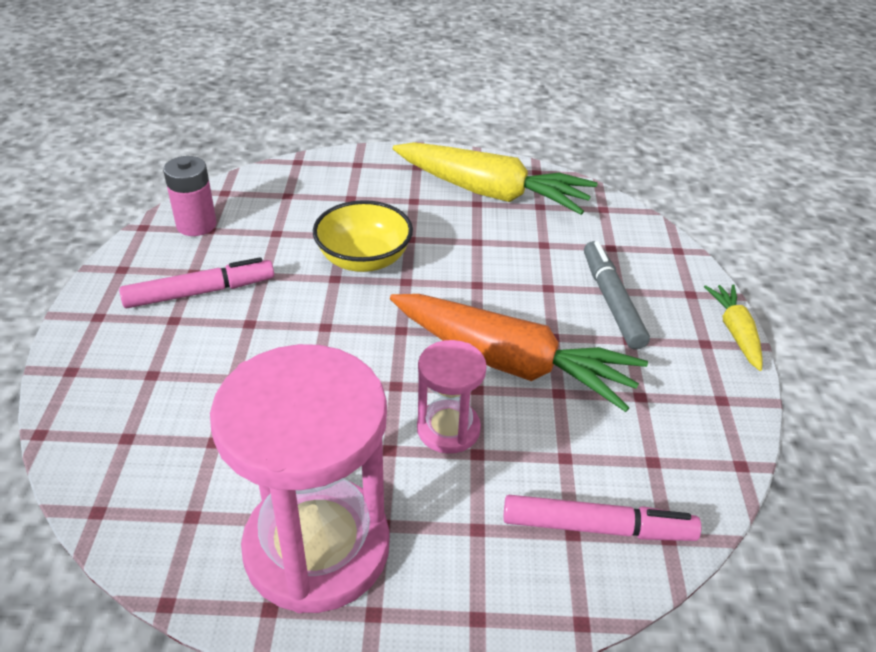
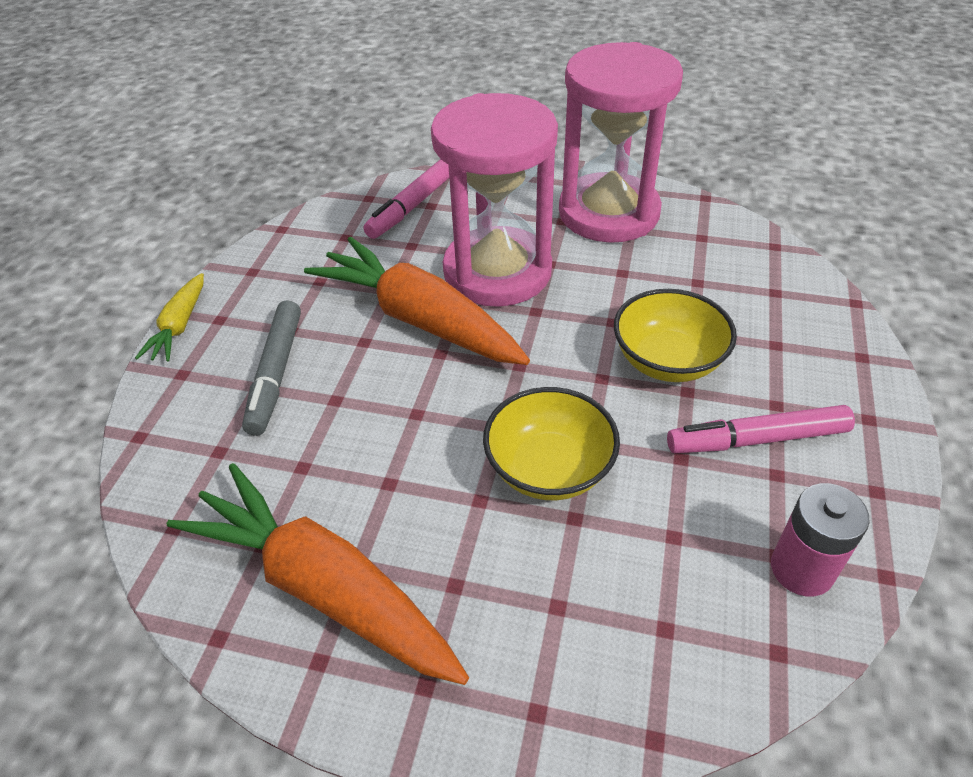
camera: 165 degrees left, 5 degrees up
(263, 347) = (667, 361): none -> yellow bowl
(448, 429) = (497, 272): pink hourglass -> pink hourglass, size x2.00
(491, 193) = (324, 587): yellow carrot -> orange carrot
(597, 528) = (412, 206): pink marker -> pink marker turned 75 degrees counterclockwise

